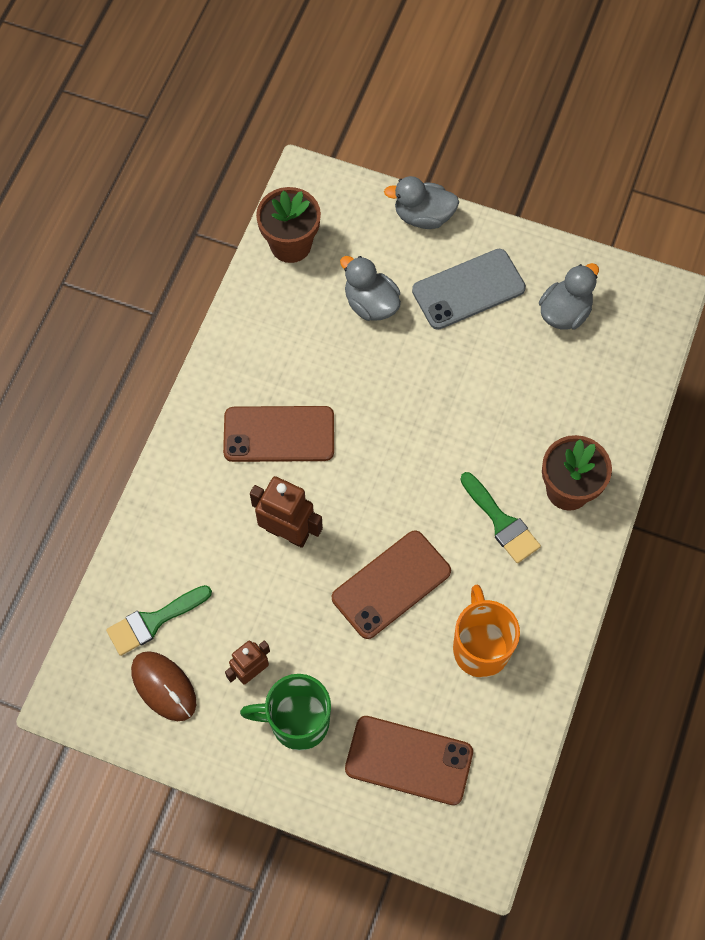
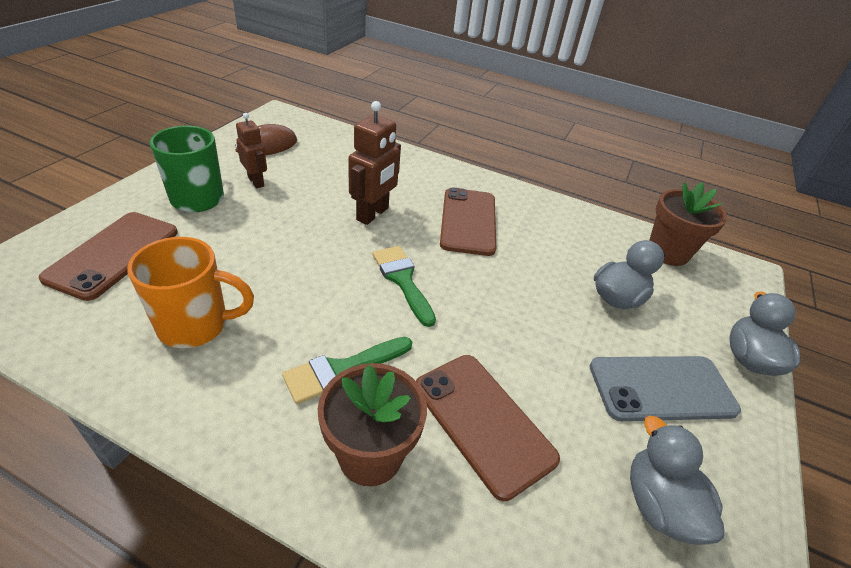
camera: 90 degrees right, 25 degrees down
(153, 621) = (319, 147): green brush -> green brush (402, 280)
(391, 584) = (299, 268): brown phone -> brown phone (483, 422)
(468, 289) = (661, 388): grey phone -> grey phone turned 75 degrees counterclockwise
(564, 312) = (659, 505): grey duck -> grey duck turned 150 degrees counterclockwise

